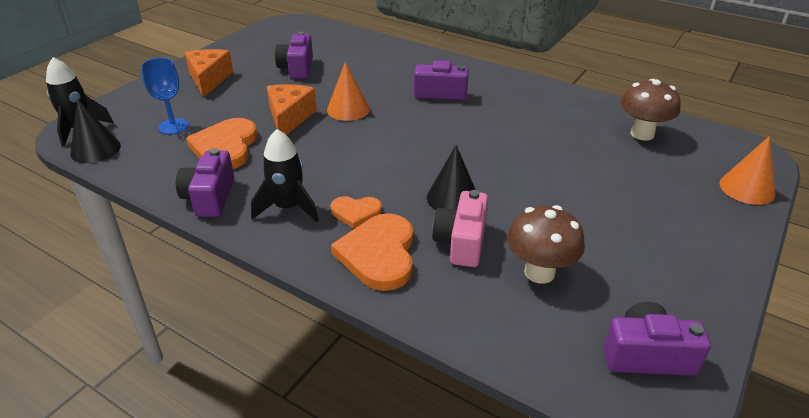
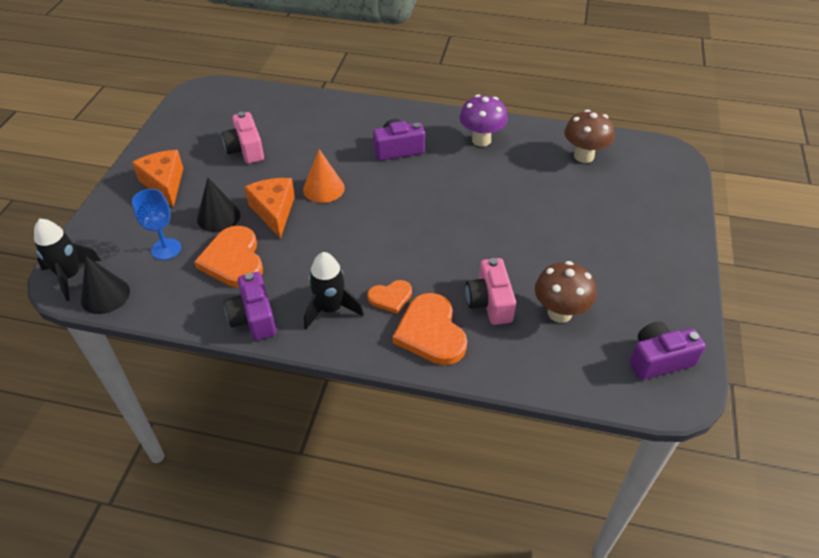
camera: 20 degrees left, 10 degrees up
(297, 68) = (245, 149): purple camera -> pink camera
(452, 198) = (462, 261): black cone -> black cone (218, 217)
(532, 100) = (481, 140): none -> purple mushroom
(747, 188) = (678, 193): orange cone -> none

